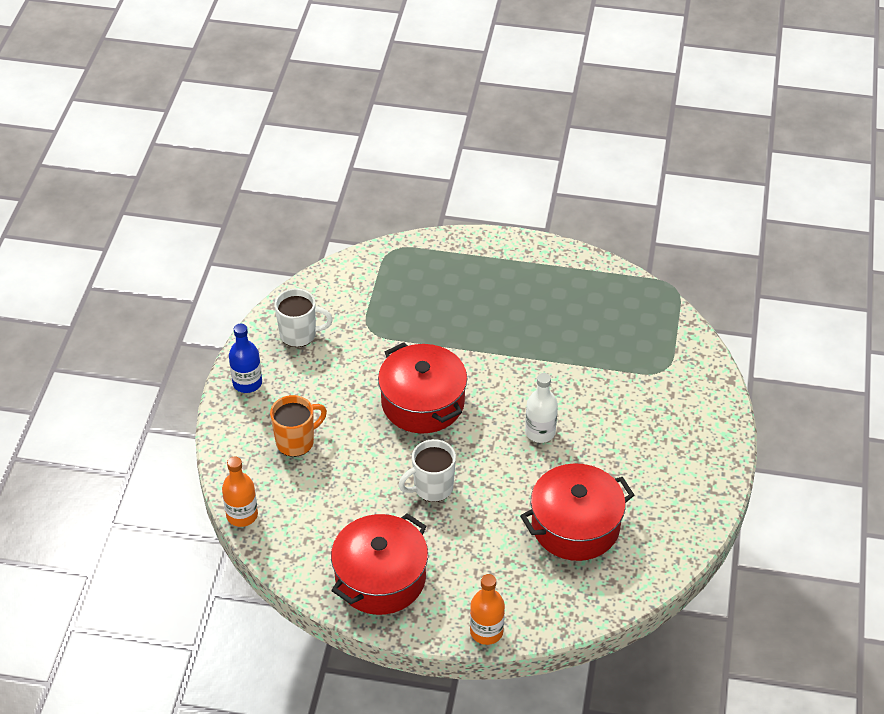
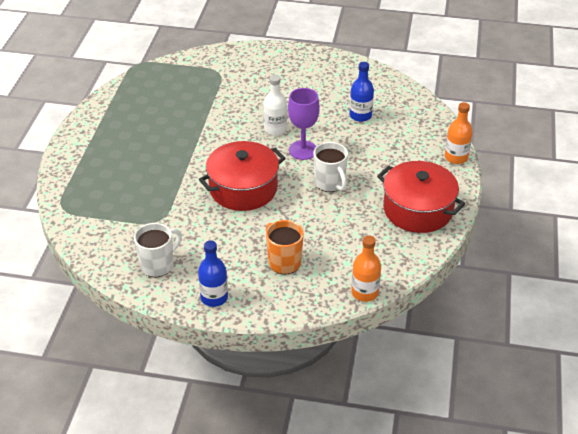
camera: 90 degrees left, 5 degrees down
(299, 334) = (158, 265): white mug -> white mug turned 45 degrees clockwise
(497, 461) = (303, 150): none -> purple goblet
(575, 526) = (360, 116): red pot -> blue bottle

